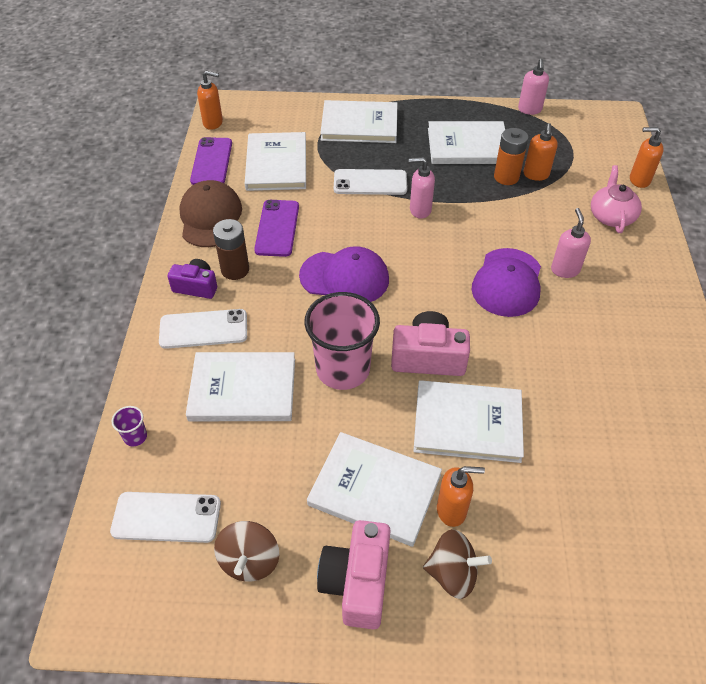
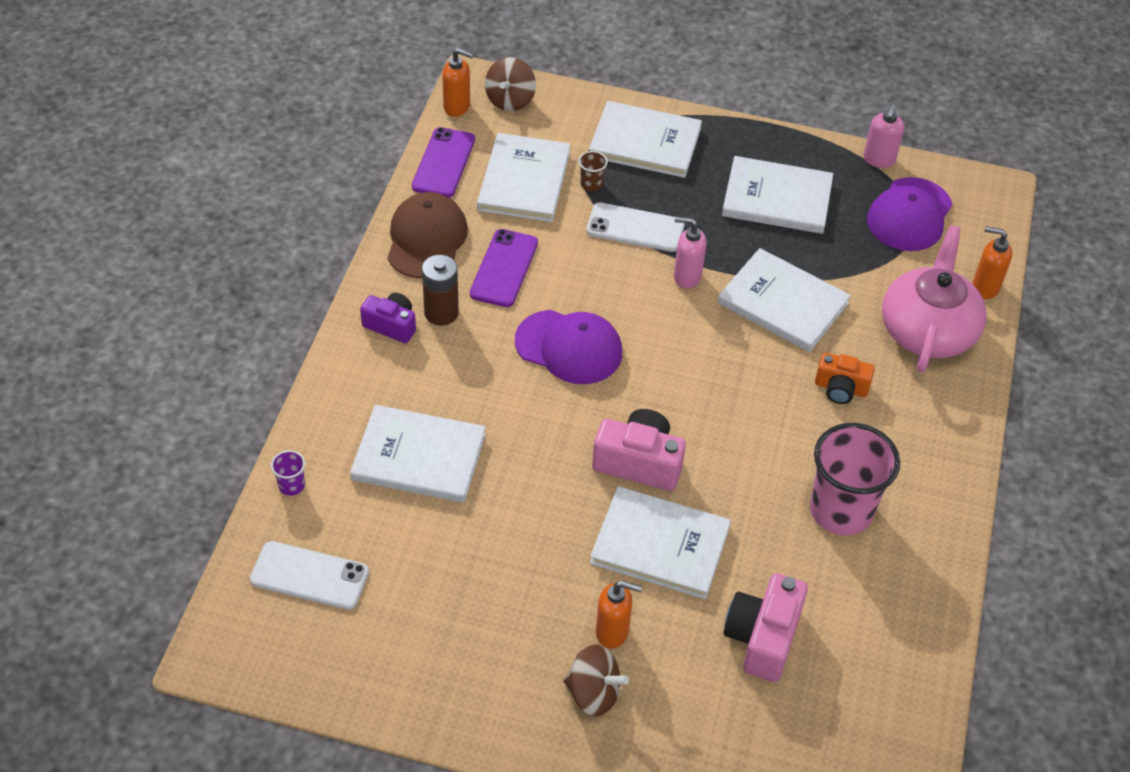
camera: 10 degrees right, 0 degrees up
(203, 329) = (389, 379): white phone -> none
(249, 561) = (386, 636): brown spinning top -> brown spinning top (510, 100)
(328, 158) = (591, 184): none -> brown cup
(343, 369) = (537, 457): pink cup -> pink cup (841, 510)
(357, 582) = (491, 680): pink camera -> pink camera (762, 638)
(374, 490) = (535, 594): white book -> white book (782, 303)
(506, 177) = (812, 252): orange battery -> none
(507, 282) = (763, 391): purple cap -> purple cap (909, 215)
(536, 175) = (852, 255): orange soap dispenser -> none
(565, 270) = (840, 388): pink soap dispenser -> orange camera
(611, 216) = (927, 330): pink teapot -> pink teapot, size x1.63

